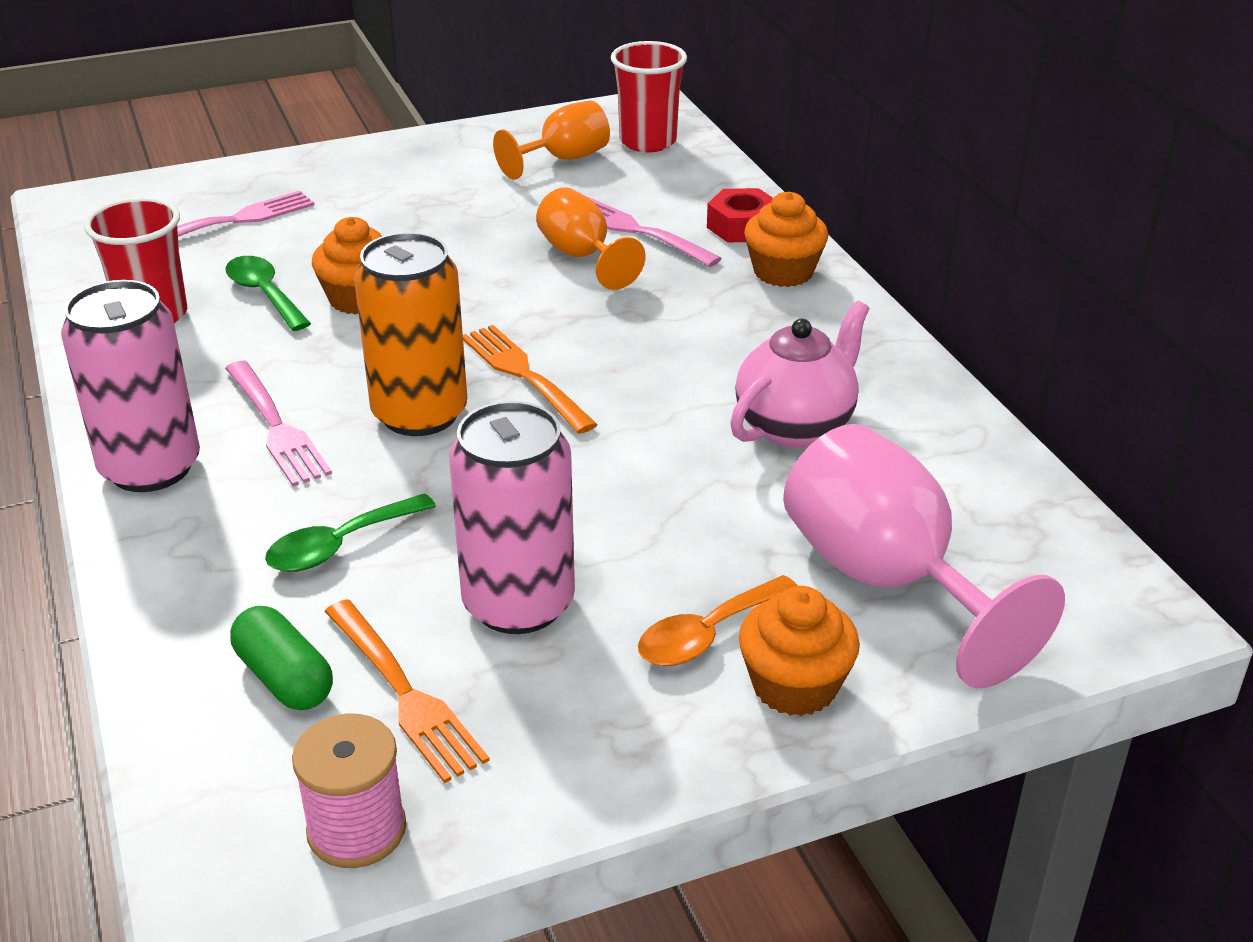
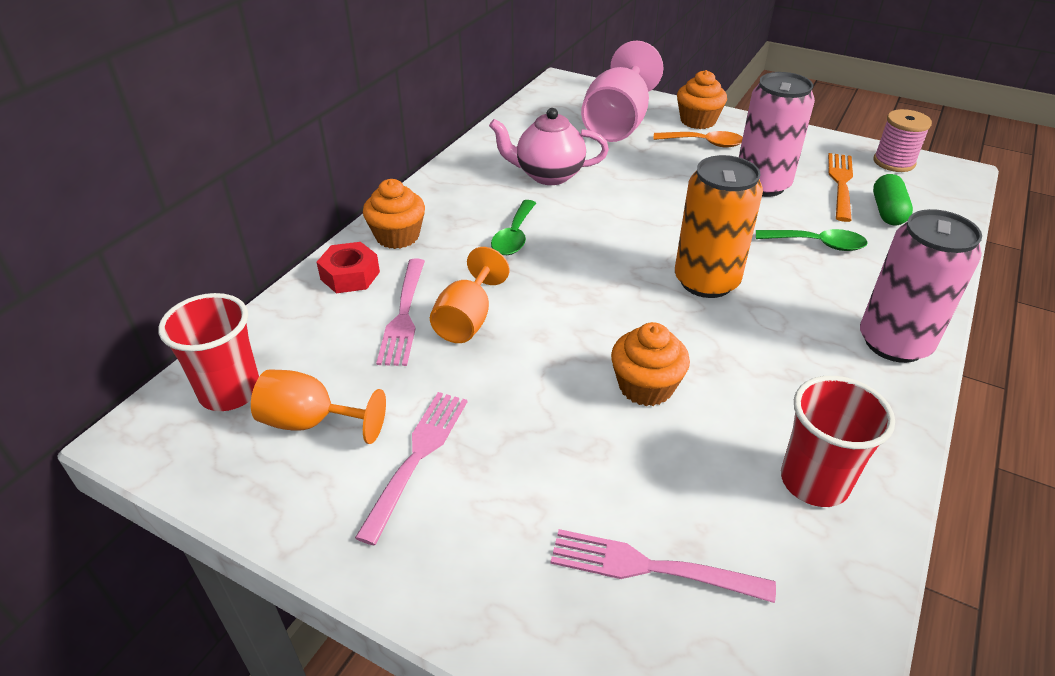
camera: 130 degrees left, 5 degrees up
(264, 294) = (707, 442): green spoon -> green spoon (514, 236)
(276, 427) = (796, 323): pink fork -> pink fork (417, 457)
(524, 375) = (623, 268): orange fork -> none

